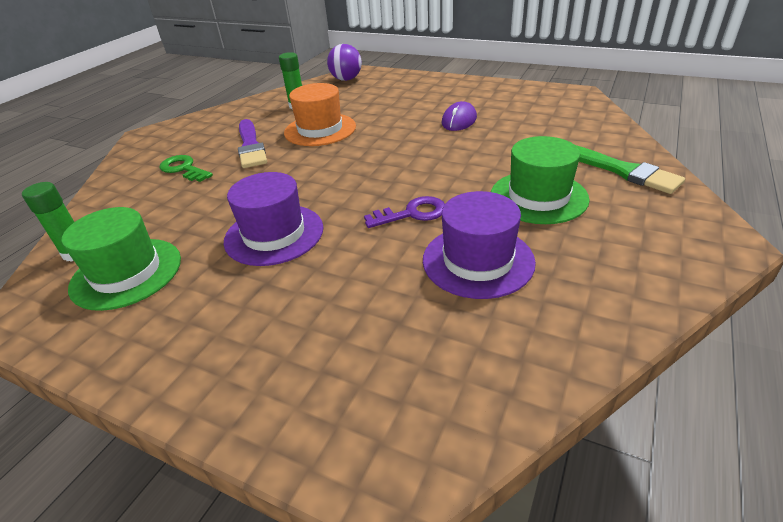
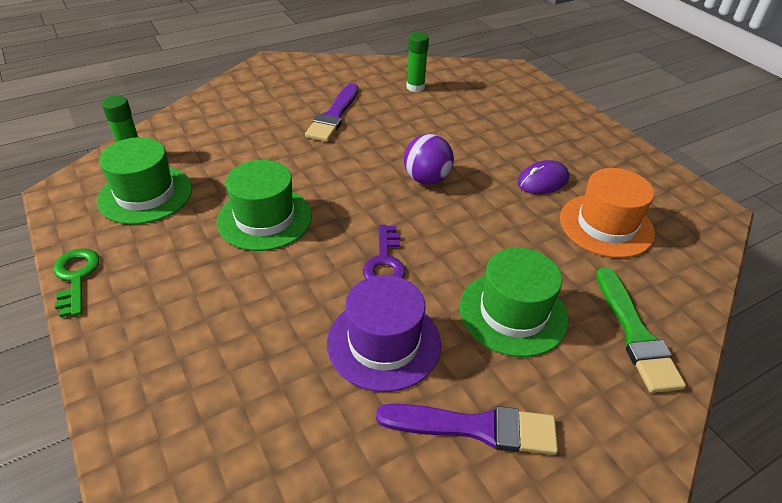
camera: 30 degrees right, 5 degrees up
(183, 169) = (265, 114): green key -> green key (76, 277)
(274, 234) = (265, 218): purple hat -> green hat
(320, 129) = (406, 126): orange hat -> orange hat (606, 225)
(346, 79) = (491, 74): purple ball -> purple ball (426, 179)
(412, 213) = (385, 262): purple key -> purple key turned 75 degrees clockwise
(605, 272) = (476, 428): none -> purple brush

